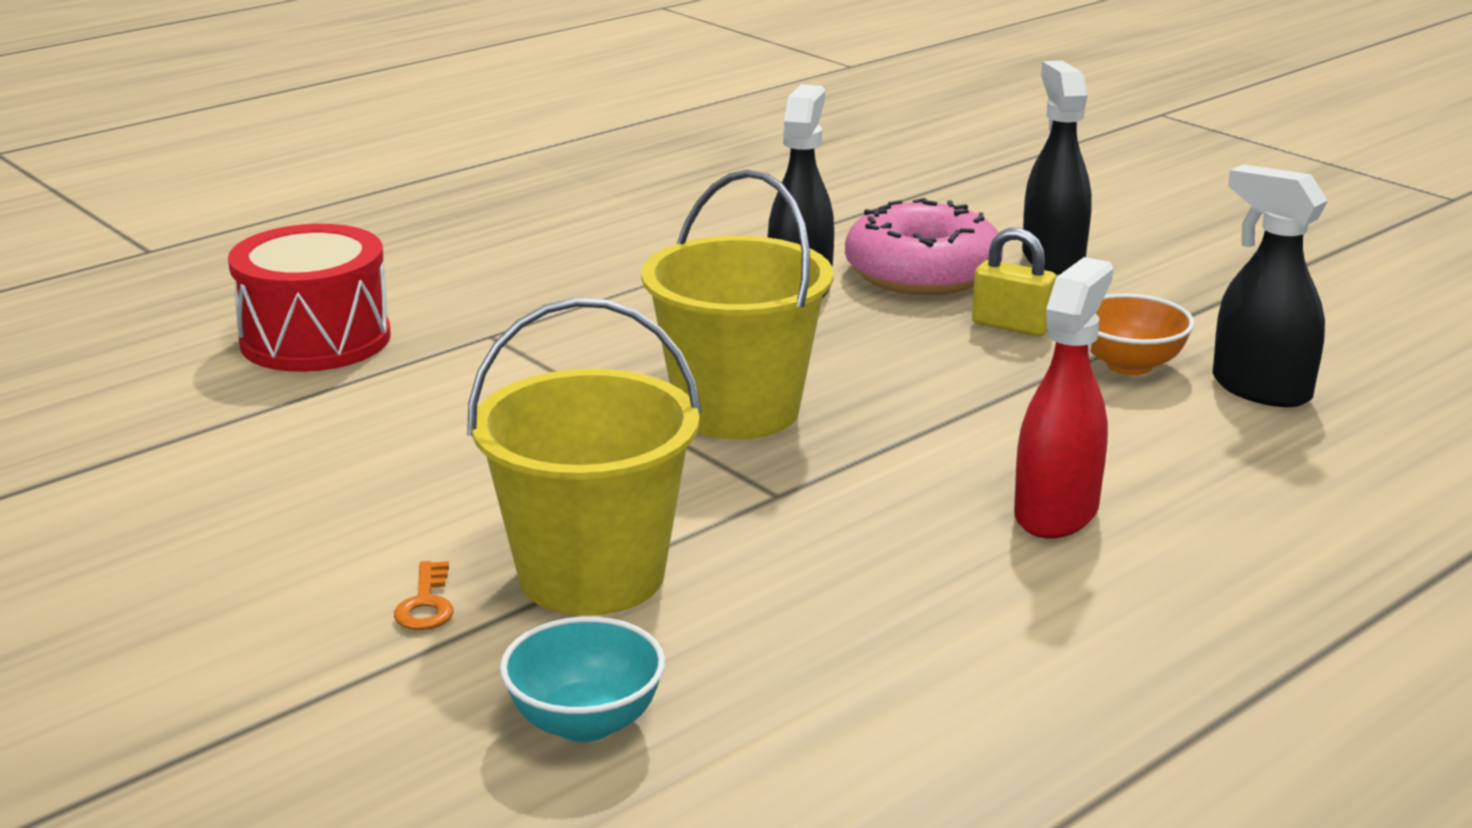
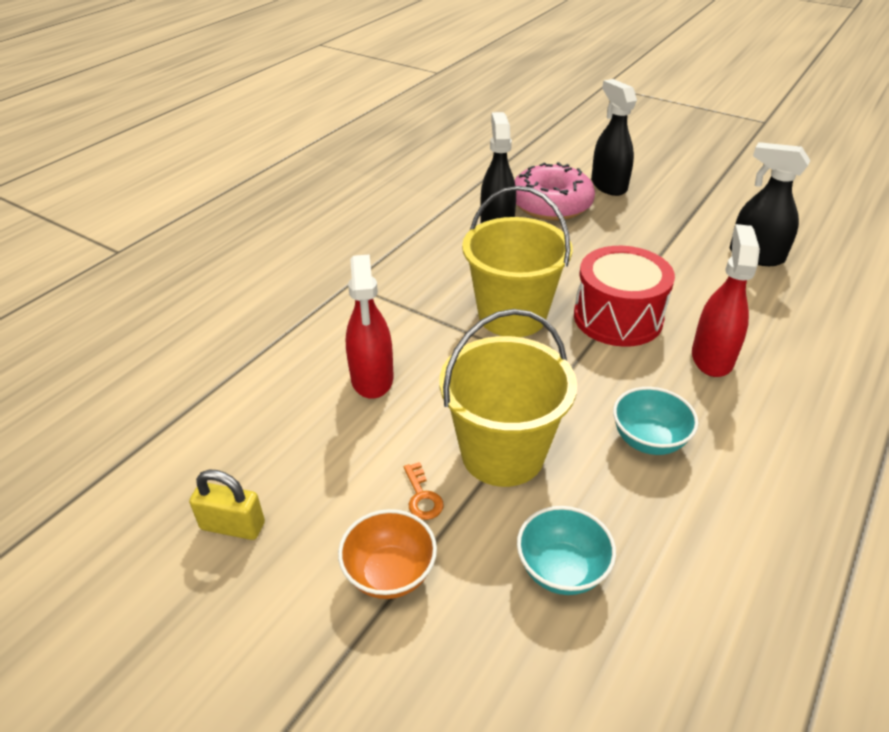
camera: 15 degrees left, 15 degrees up
(315, 339) = (251, 303): red drum -> red drum (618, 317)
(445, 456) = (372, 379): none -> red spray bottle
(853, 597) = (648, 440): none -> turquoise bowl
(1011, 326) = (615, 233): yellow padlock -> yellow padlock (233, 526)
(1129, 364) = (686, 250): orange bowl -> orange bowl (390, 573)

